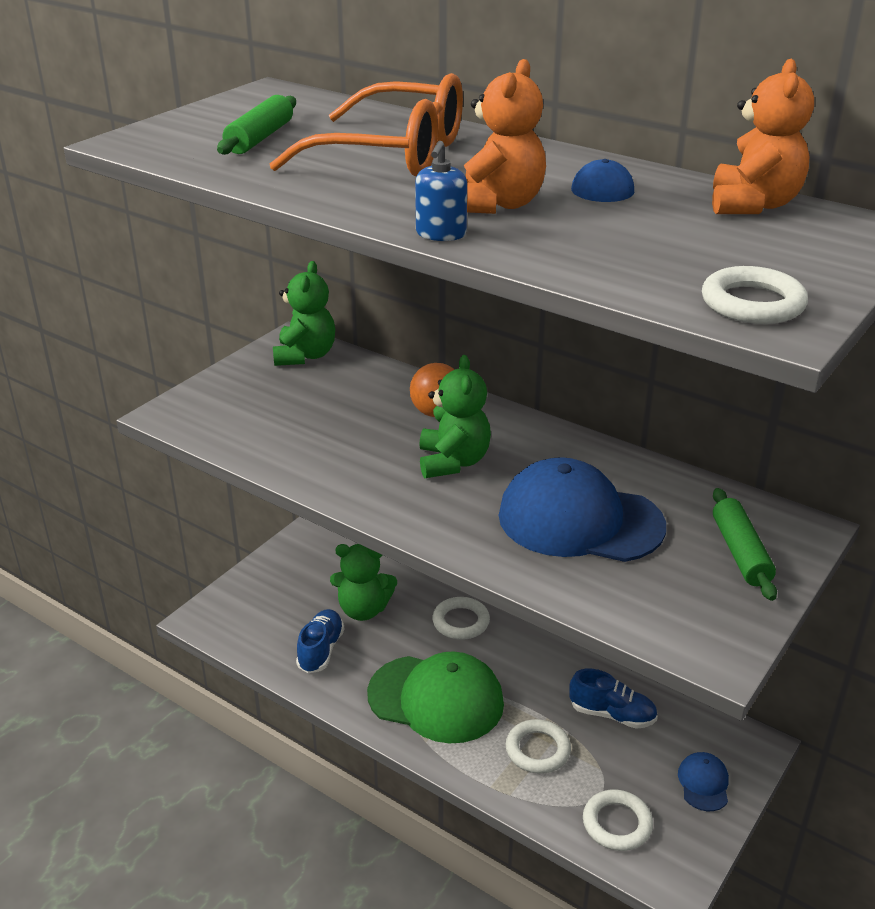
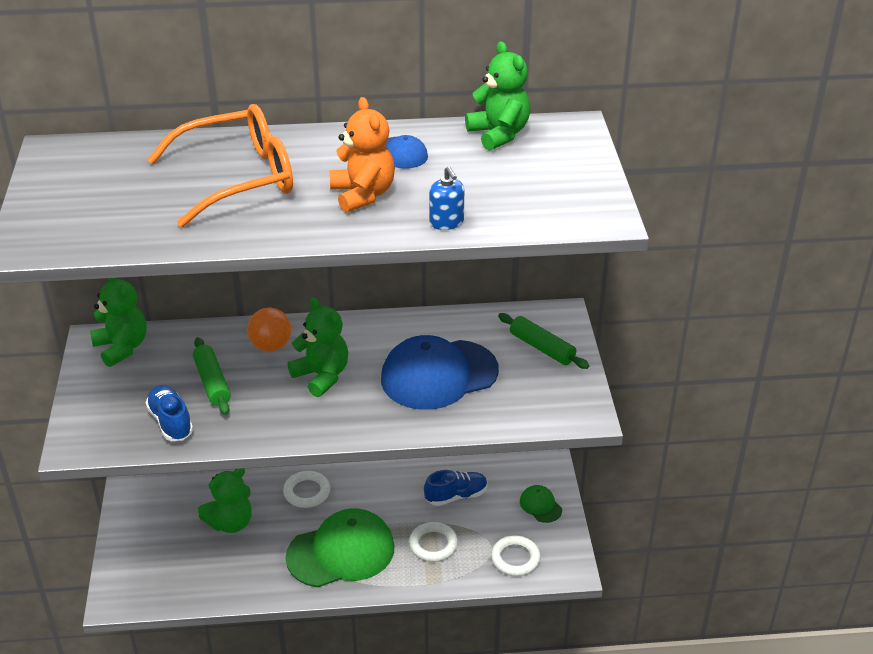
camera: 40 degrees left, 5 degrees up
(260, 138) = (122, 201): green rolling pin -> green rolling pin (212, 382)
(321, 650) = (230, 568): blue shoe -> blue shoe (171, 422)
(441, 234) = (362, 233): blue soap dispenser -> blue soap dispenser (446, 222)
(703, 783) = (540, 505): blue cap -> green cap
(752, 303) = (577, 209): white ring -> none
(753, 205) = (499, 134): orange teddy bear -> green teddy bear

